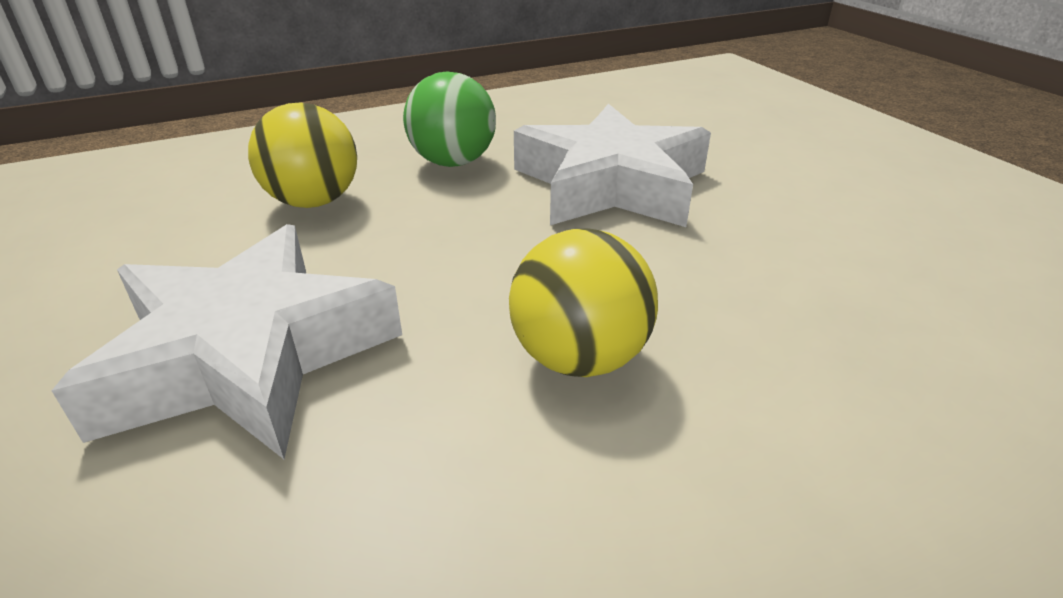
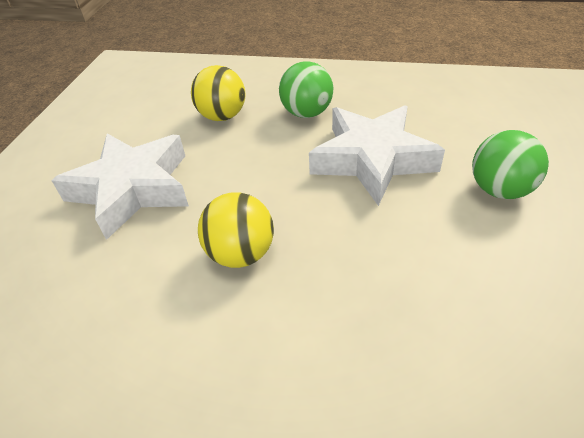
camera: 40 degrees right, 10 degrees up
(785, 168) = (499, 190): none -> green ball

